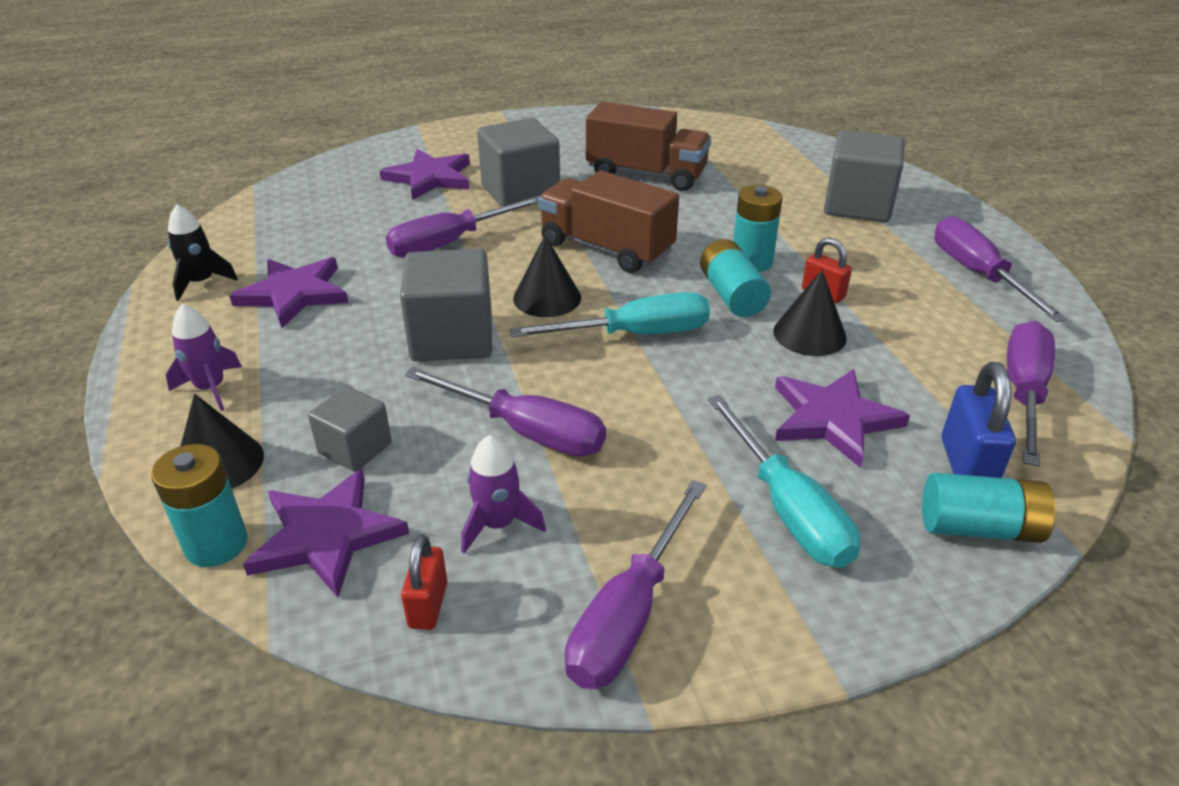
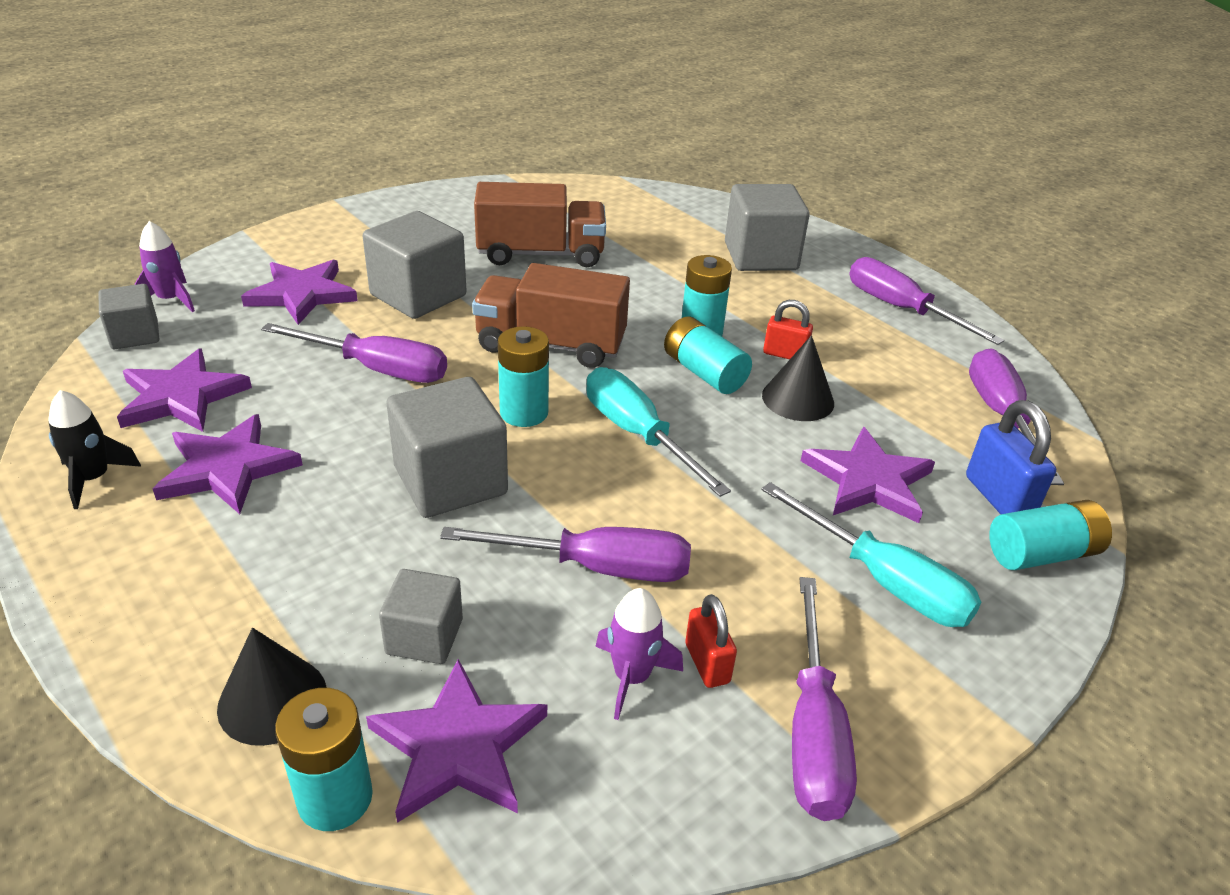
camera: 25 degrees left, 0 degrees up
(211, 388) = (199, 610): purple rocket -> purple rocket (171, 300)
(291, 189) = (135, 335): none -> grey cube
(295, 237) = (182, 397): none -> purple star
(428, 605) = (617, 788): red padlock -> red padlock (707, 663)
(450, 243) = (377, 369): purple screwdriver -> purple screwdriver turned 105 degrees counterclockwise
(547, 298) = (524, 412): black cone -> turquoise battery
(634, 334) = (638, 435): turquoise screwdriver -> turquoise screwdriver turned 90 degrees counterclockwise

